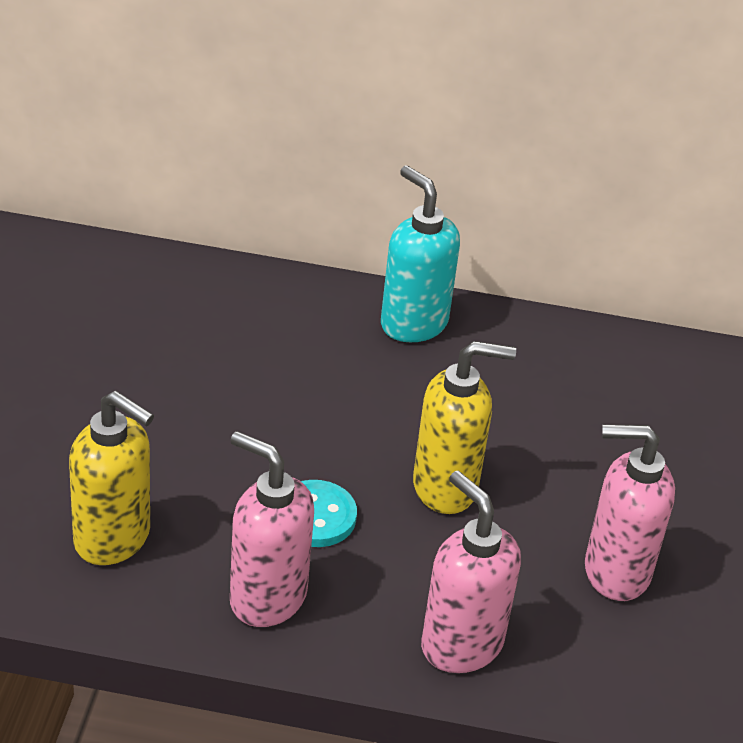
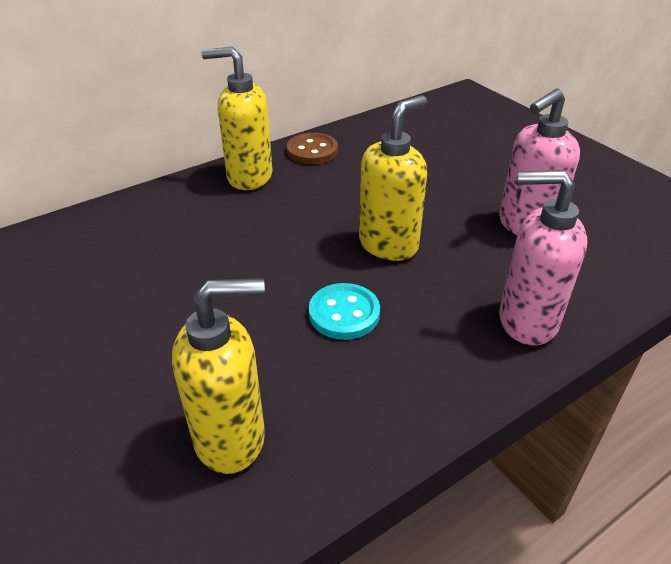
camera: 40 degrees left, 0 degrees up
(267, 598) = (389, 388): pink soap dispenser -> none
(413, 324) = (249, 177): turquoise soap dispenser -> yellow soap dispenser
(519, 335) = (312, 151): none -> brown button

